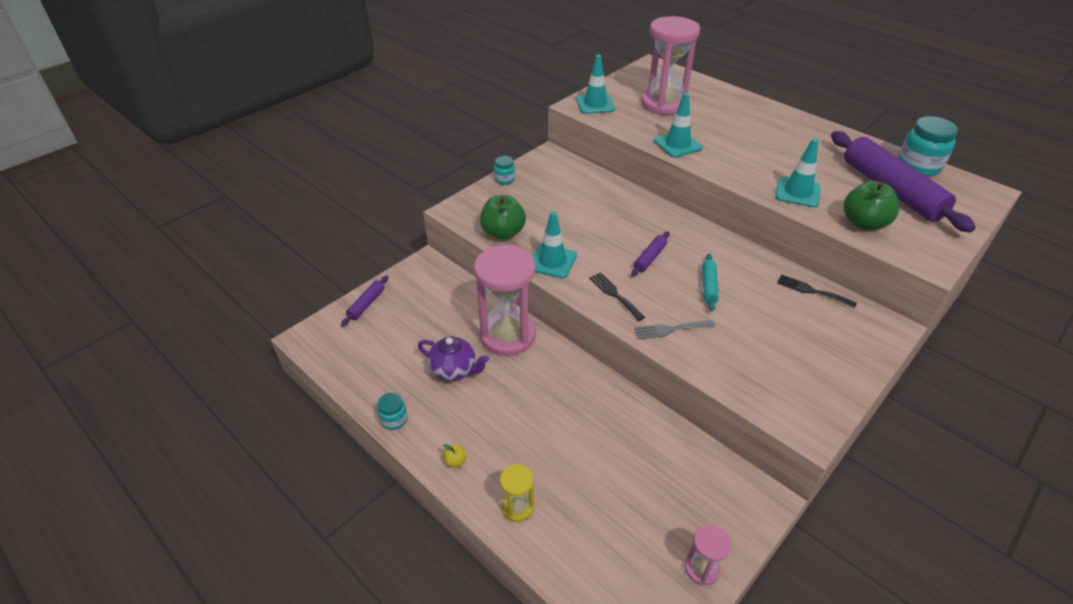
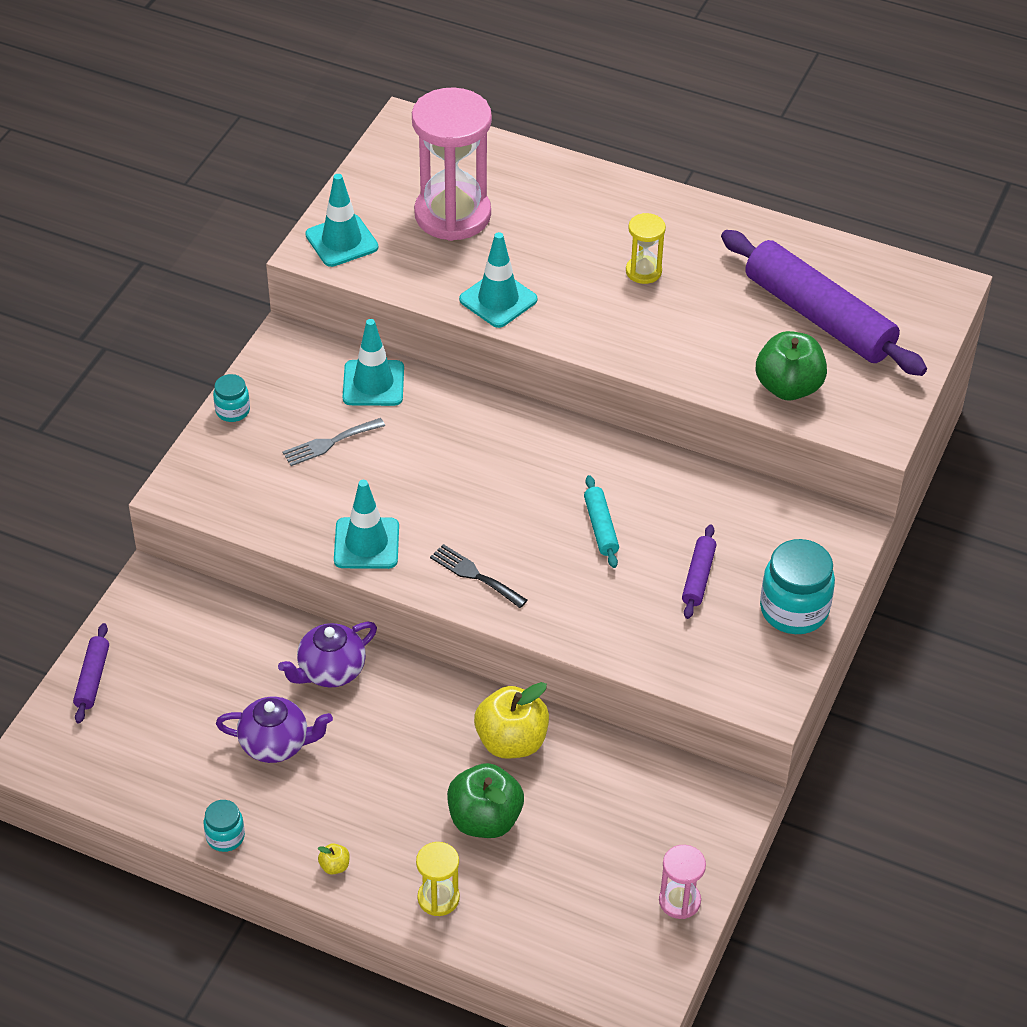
camera: 20 degrees left, 5 degrees up
(503, 233) = (273, 512): green apple -> green apple (485, 819)
(507, 336) = (330, 671): pink hourglass -> purple teapot
(609, 410) = (511, 741): none -> yellow apple
(650, 258) = (506, 501): purple rolling pin -> purple rolling pin (698, 577)
(670, 329) = (566, 609): grey fork -> grey fork (329, 443)
(774, 147) = (643, 271): none -> yellow hourglass
(797, 192) = (692, 352): turquoise traffic cone -> turquoise traffic cone (373, 383)
(812, 291) = (740, 498): black fork -> none
(918, 166) = (852, 261): turquoise jar -> turquoise jar (794, 610)

